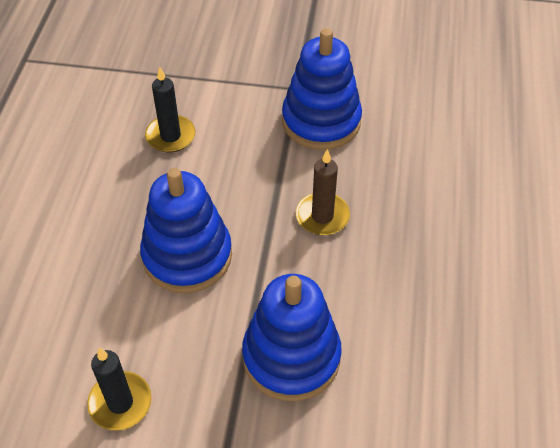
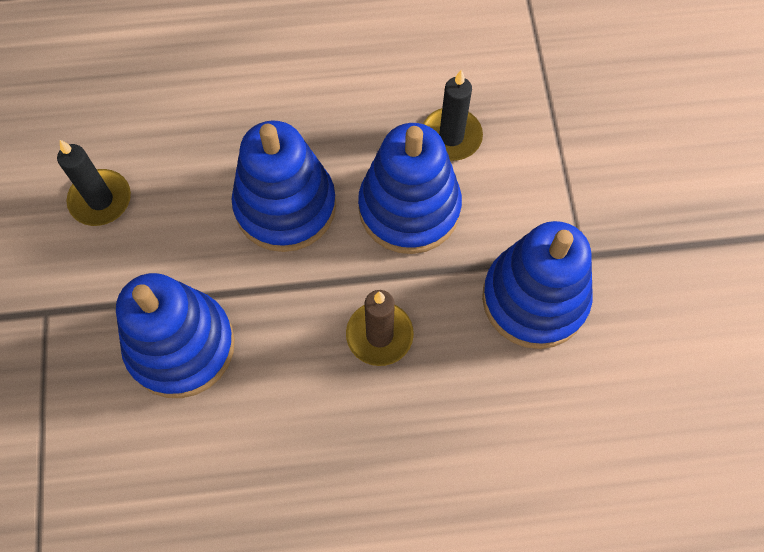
camera: 75 degrees right, 15 degrees up
(222, 175) = (409, 208): none -> blue stacking toy

